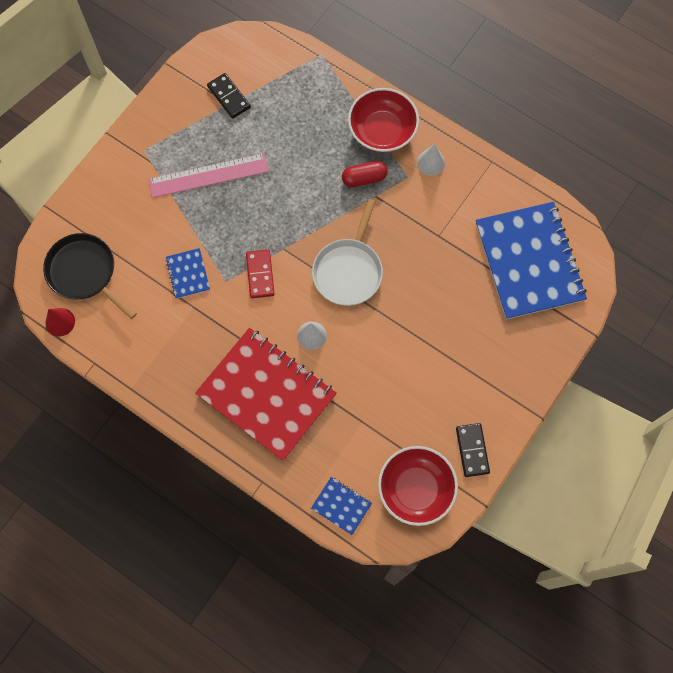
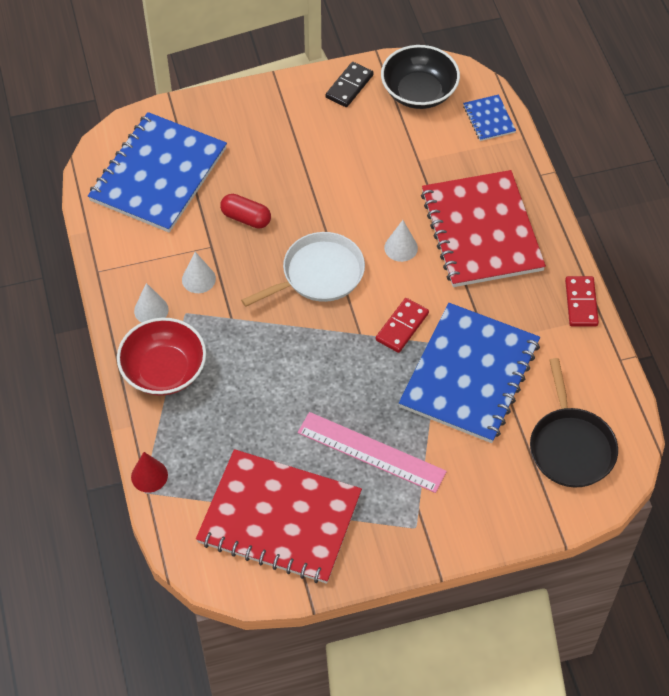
camera: 140 degrees left, 15 degrees down
(60, 322) = (628, 418): red cone -> red cone (149, 476)
(152, 388) = (581, 303): none -> red domino
(188, 274) = (469, 374): blue notebook -> blue notebook, size x2.36
(229, 97) = (279, 518): black domino -> red notebook
(364, 178) = (226, 340): red capsule -> red capsule (246, 218)
(415, 489) = (419, 92): red bowl -> black bowl
(423, 206) = (198, 279): none -> white cone

